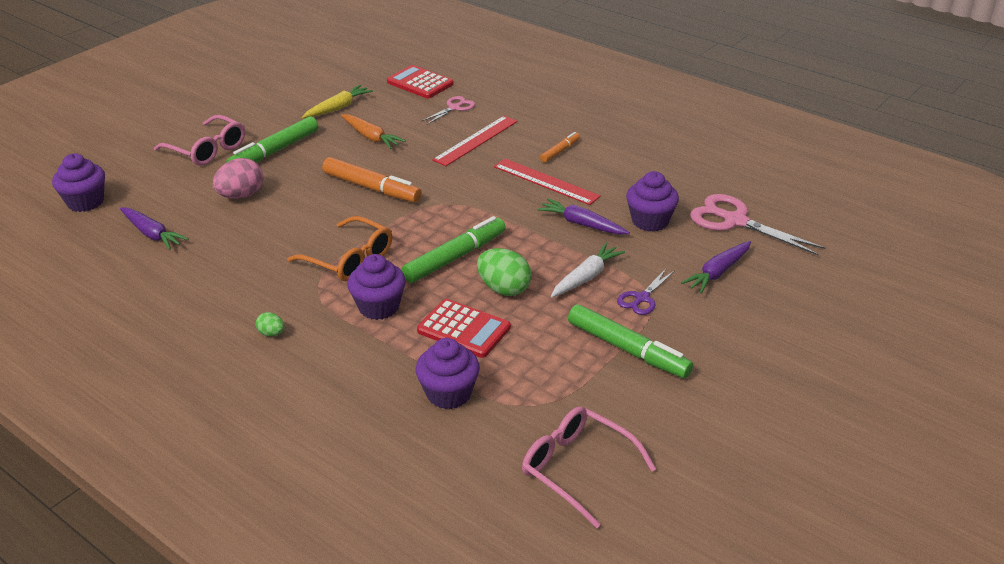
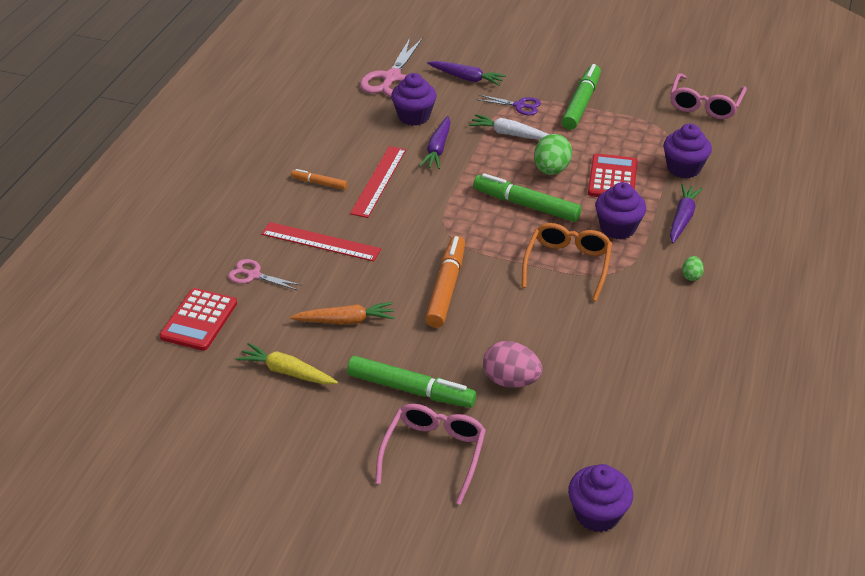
camera: 110 degrees left, 5 degrees up
(152, 234) = (616, 421): purple carrot -> purple carrot (682, 218)
(371, 137) = (345, 321): orange carrot -> orange carrot turned 60 degrees clockwise

